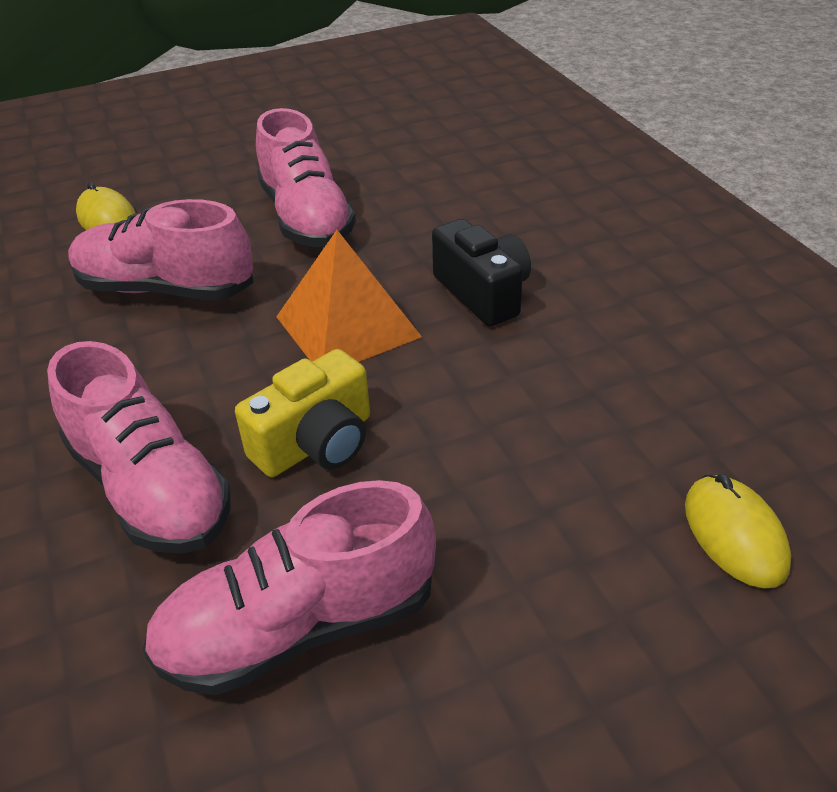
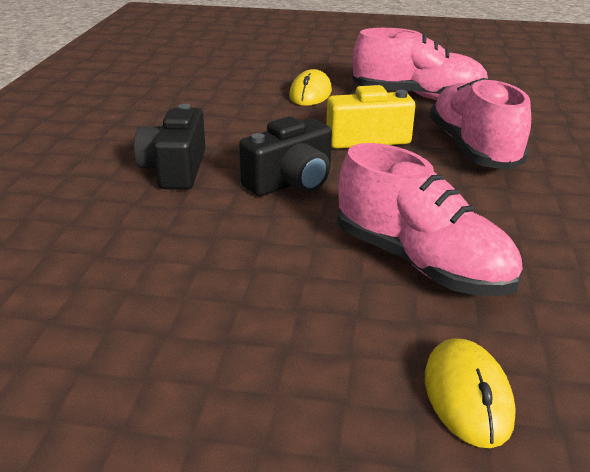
camera: 150 degrees left, 10 degrees down
(306, 218) = (226, 287): pink shoe -> none
(348, 326) = (291, 182): orange pyramid -> black camera
(734, 534) = (221, 71): yellow mouse -> yellow mouse (310, 93)

